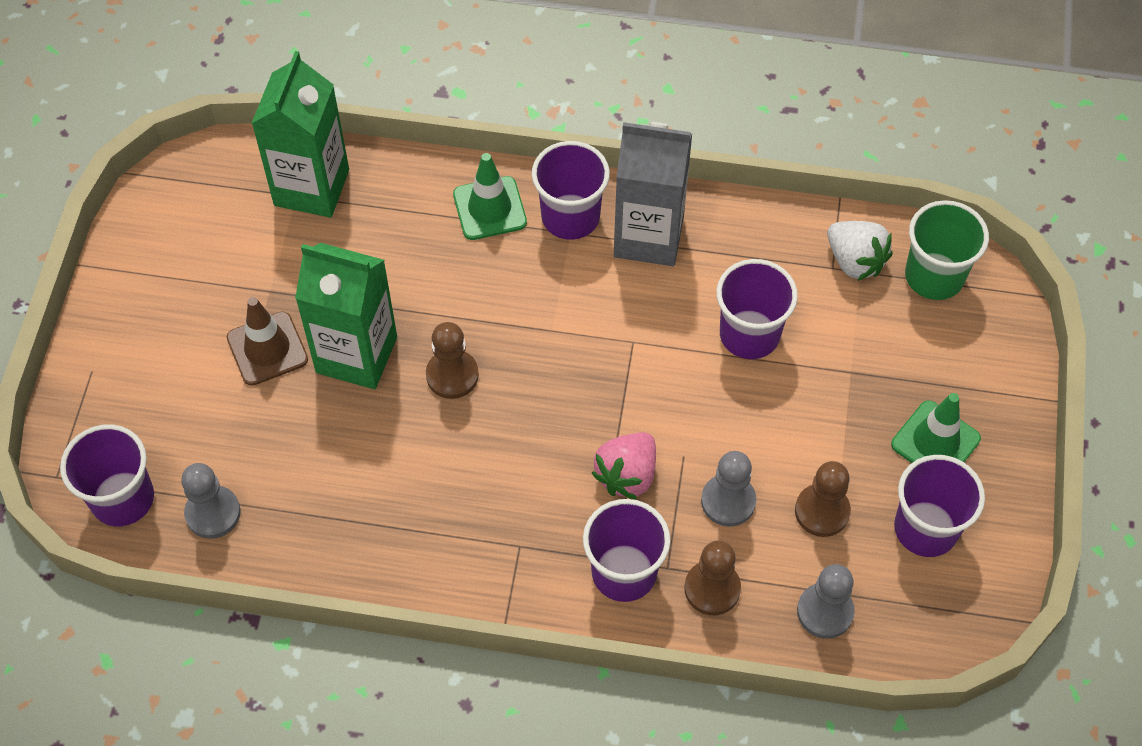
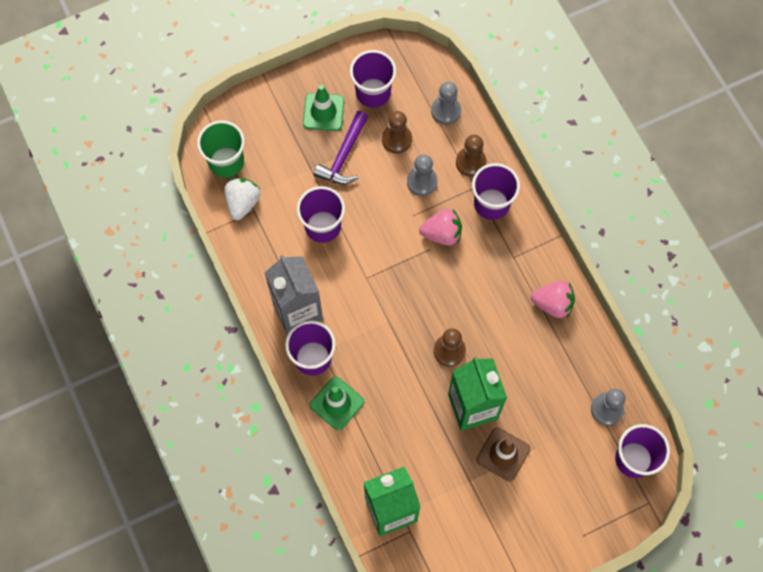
camera: 125 degrees left, 10 degrees up
(411, 549) = (553, 304): none -> pink strawberry
(843, 425) = (343, 155): none -> purple hammer

